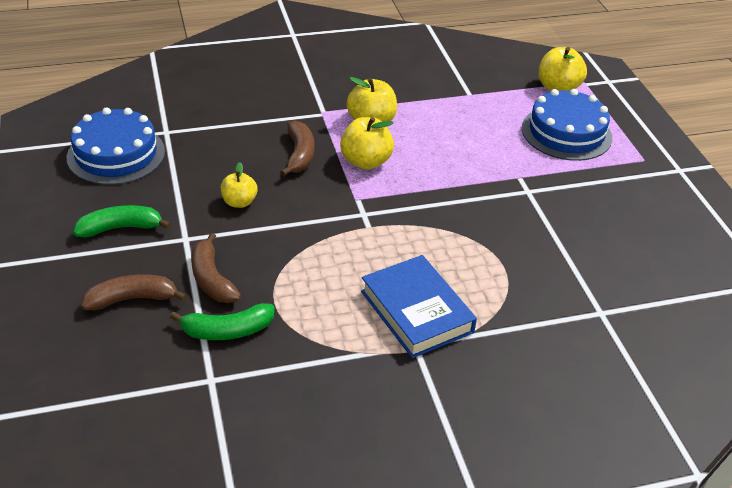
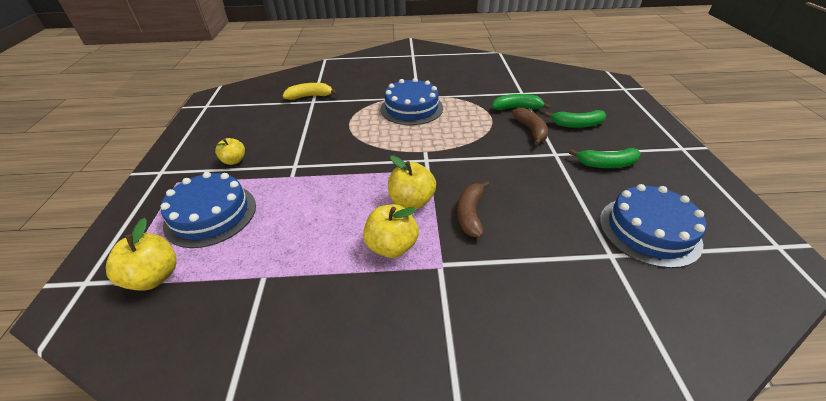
camera: 165 degrees left, 0 degrees up
(132, 299) = (577, 124): brown banana -> green banana
(239, 202) = (520, 175): yellow apple -> yellow apple (234, 161)
(416, 311) = (411, 108): blue book -> blue cake
(616, 325) = (310, 96): none -> yellow banana

